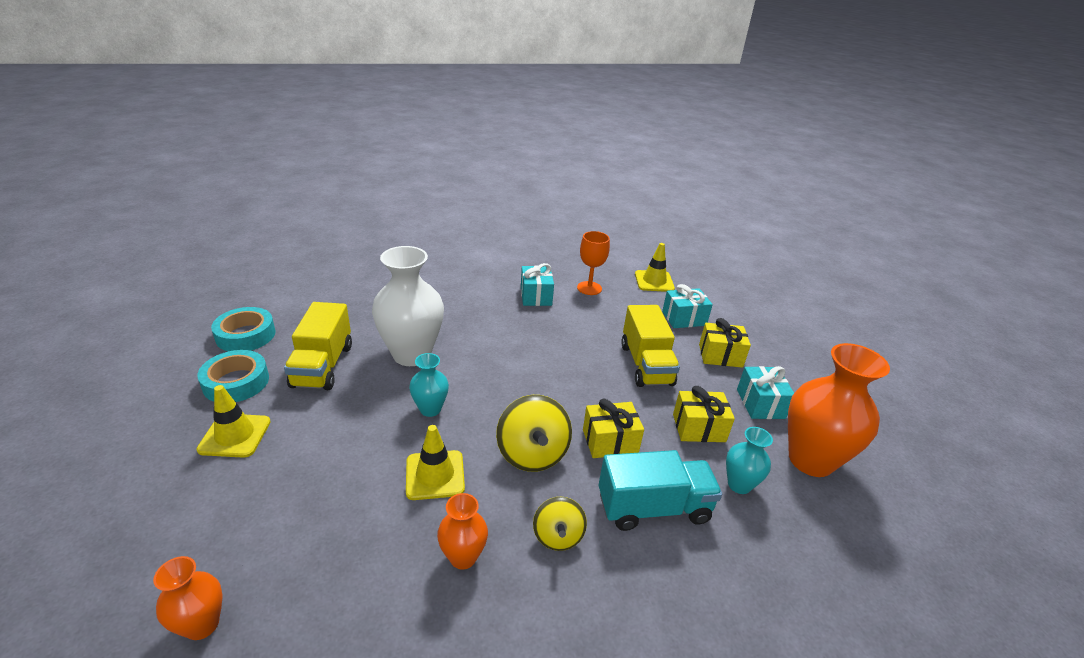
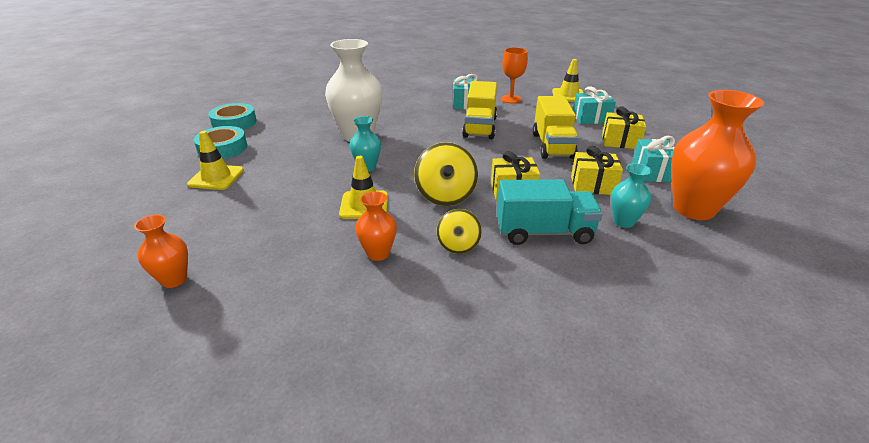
camera: 10 degrees right, 0 degrees up
(322, 366) = (288, 141): yellow truck -> yellow truck (479, 127)

